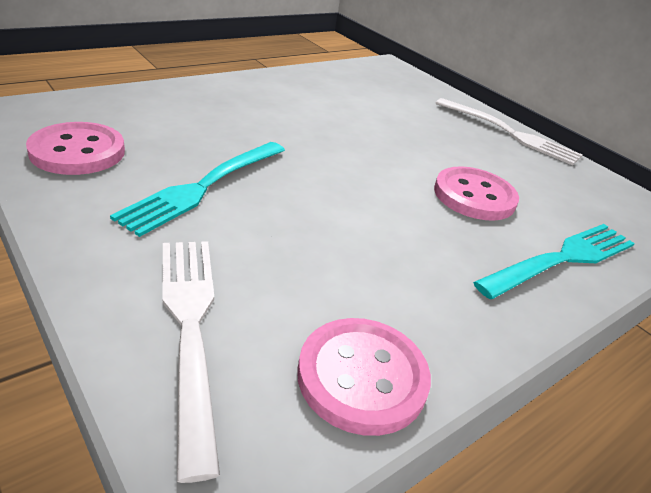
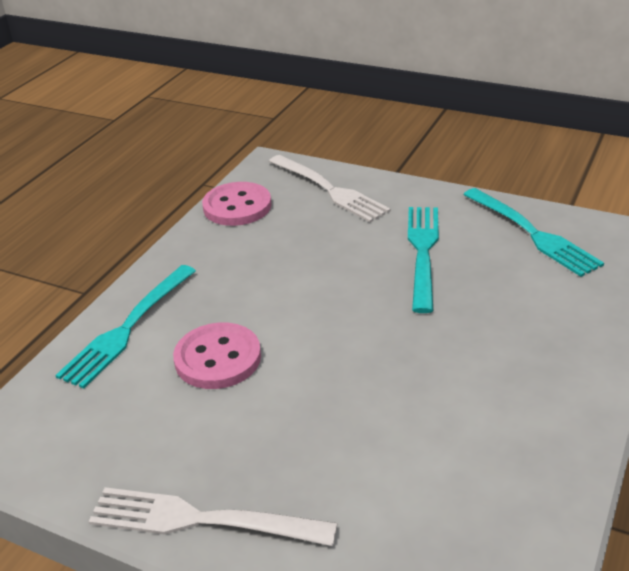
camera: 160 degrees right, 0 degrees up
(78, 151) = (532, 233): pink button -> turquoise fork

